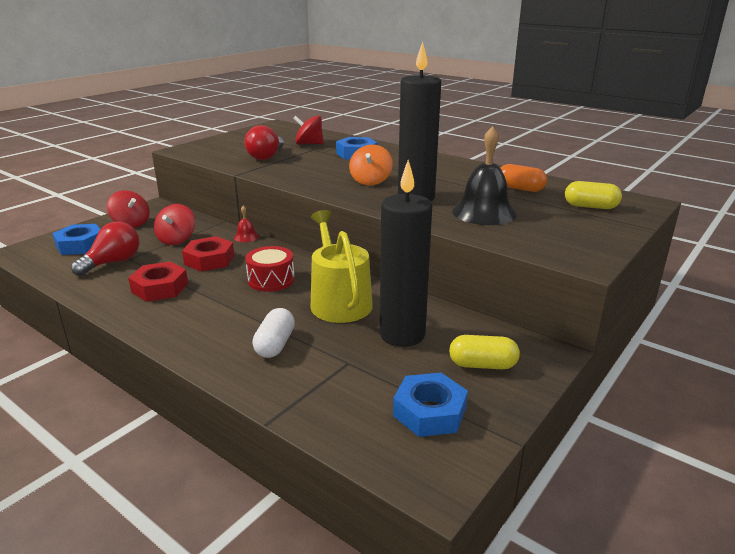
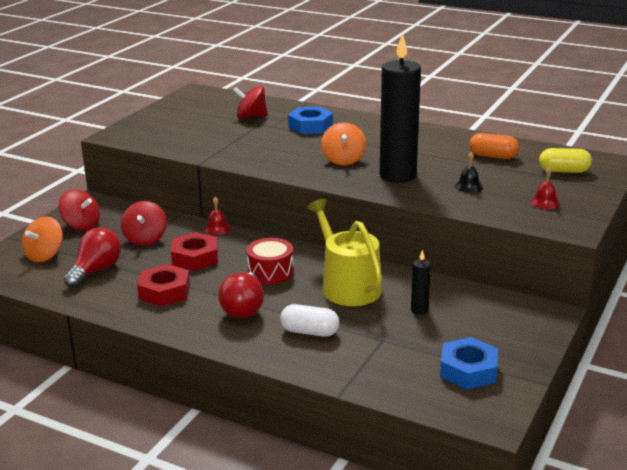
camera: 10 degrees left, 0 degrees up
(80, 245) = (45, 255): blue nut -> orange spinning top
(266, 157) = (215, 137): red light bulb -> red light bulb (243, 308)
(275, 344) = (309, 332): white capsule -> white capsule turned 75 degrees counterclockwise
(402, 334) = (419, 310): black candle -> black candle, size x0.42
(482, 365) = (498, 328): yellow capsule -> none
(484, 212) = (468, 186): black bell -> black bell, size x0.46
(561, 233) = (545, 202): none -> red bell

